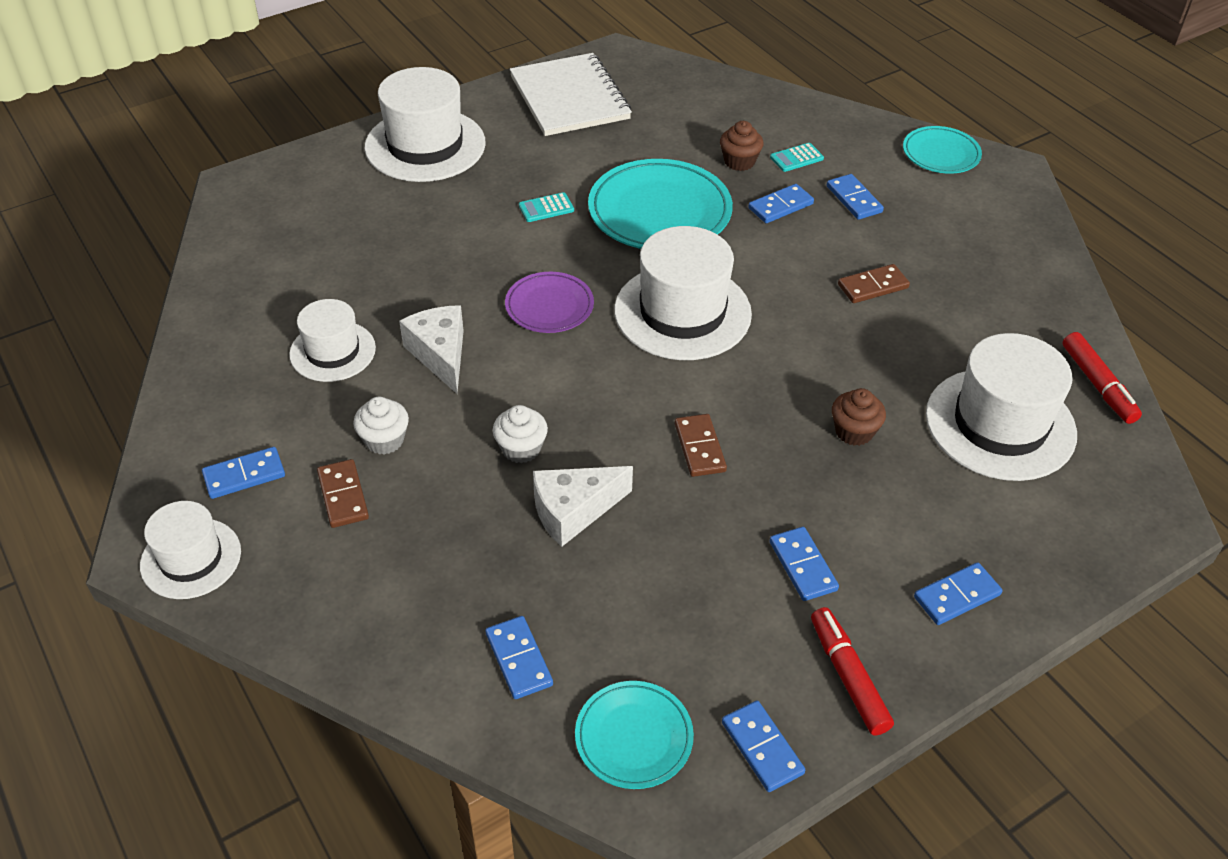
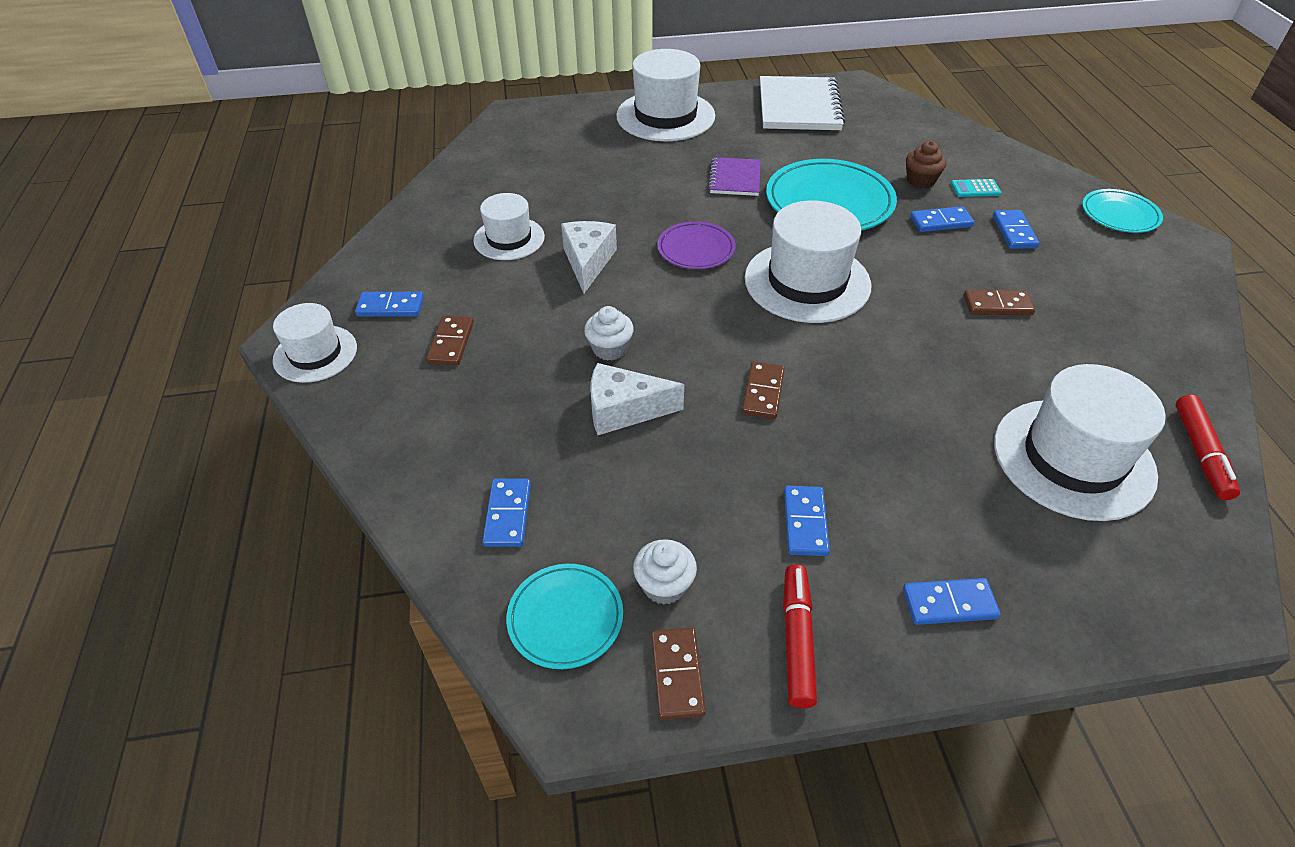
camera: 25 degrees right, 0 degrees up
(384, 440) = (507, 311): white cupcake -> white cupcake (664, 585)
(546, 208) = (735, 178): turquoise calculator -> purple notebook
(762, 748) = (677, 674): blue domino -> brown domino
(854, 431) = (916, 421): brown cupcake -> none

